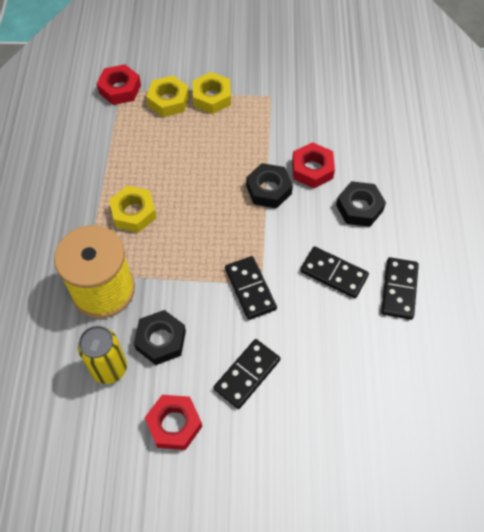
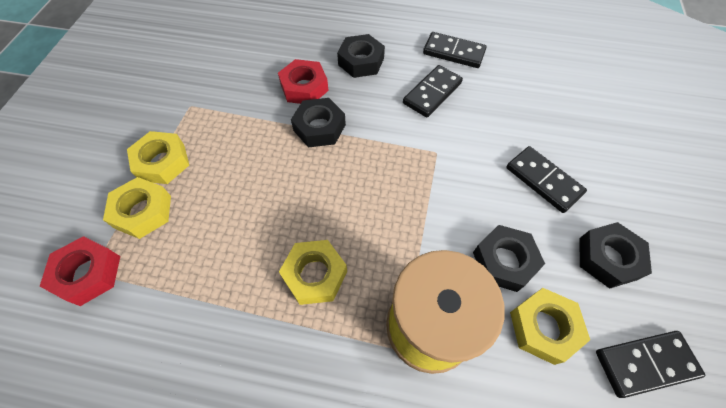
camera: 80 degrees left, 0 degrees up
(109, 368) = (543, 327): yellow can -> yellow nut
(174, 424) = (607, 258): red nut -> black nut
(250, 289) = (443, 163): black domino -> black domino (645, 364)

